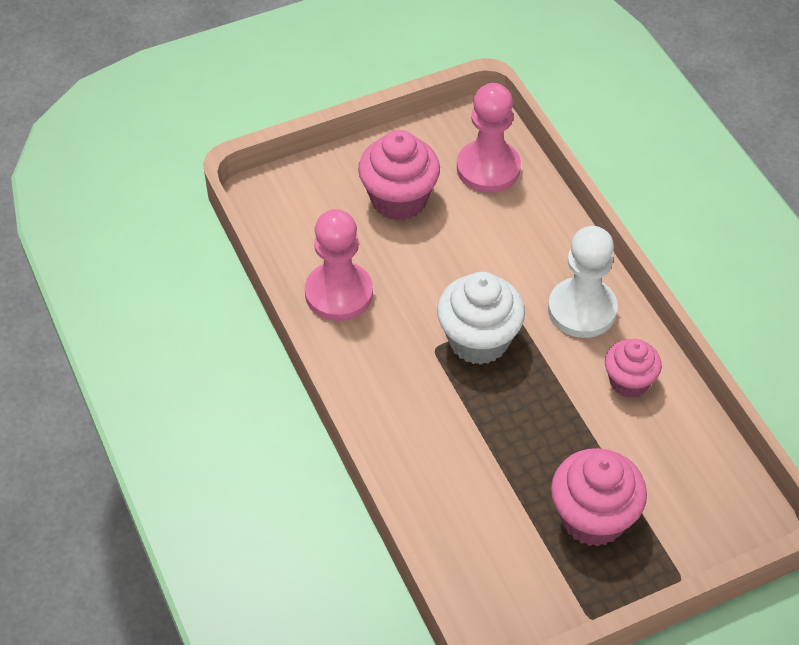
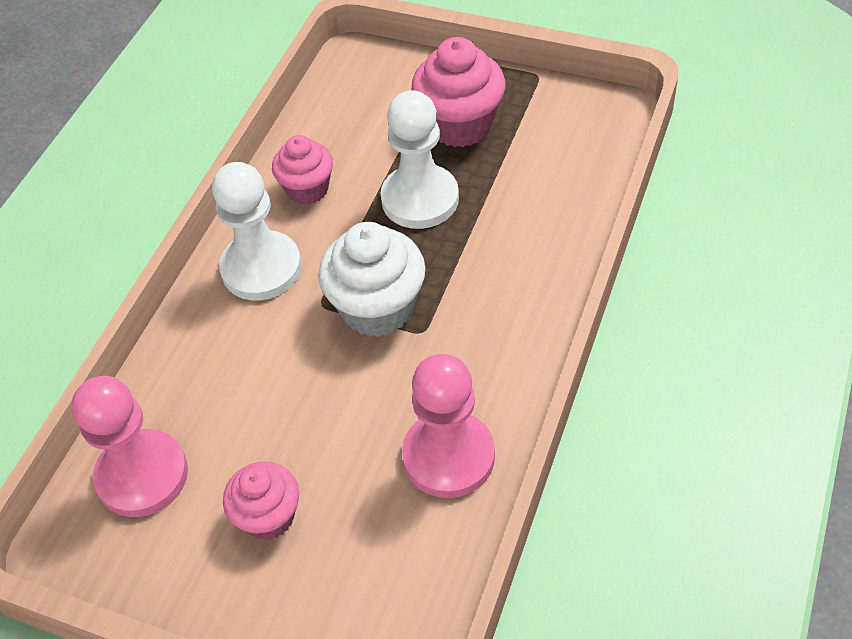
camera: 130 degrees left, 0 degrees up
(399, 199) = (269, 516): pink cupcake -> pink cupcake, size x0.64
(545, 434) = (420, 199): none -> white pawn

